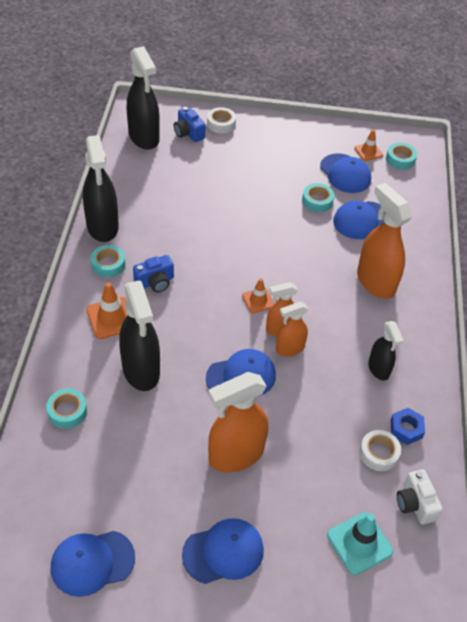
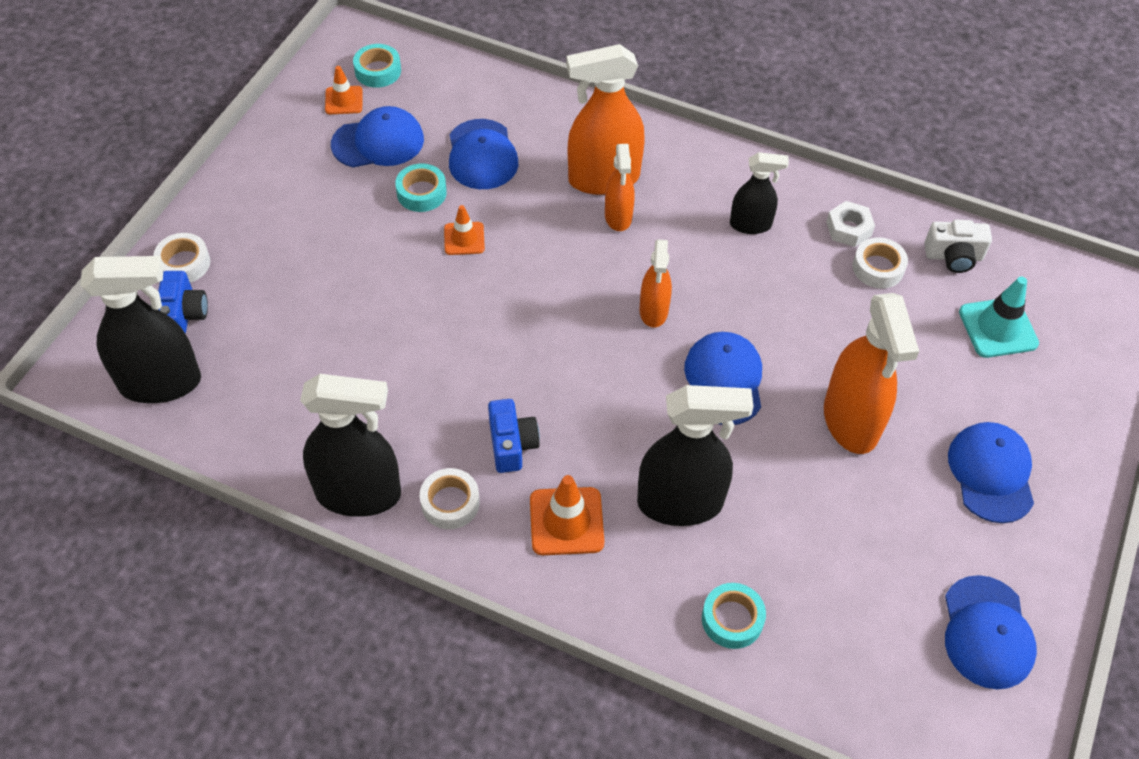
camera: 70 degrees left, 5 degrees up
(108, 264) = (450, 503): turquoise tape -> white tape
(188, 133) = (184, 315): blue camera -> blue camera turned 75 degrees counterclockwise
(258, 300) = (592, 322): orange traffic cone -> orange traffic cone (464, 239)
(289, 348) = (691, 310): orange spray bottle -> orange spray bottle (618, 217)
(406, 429) = (848, 229): blue nut -> white nut

